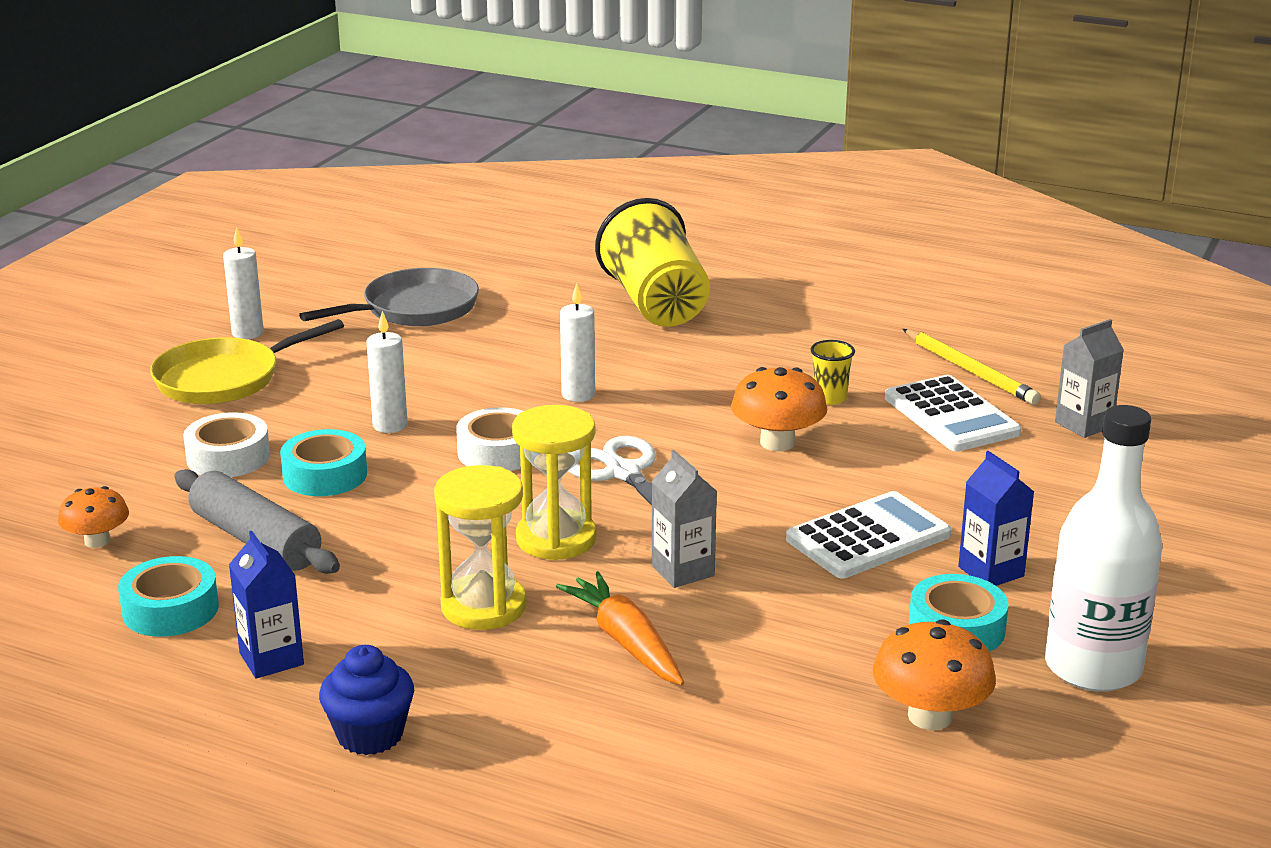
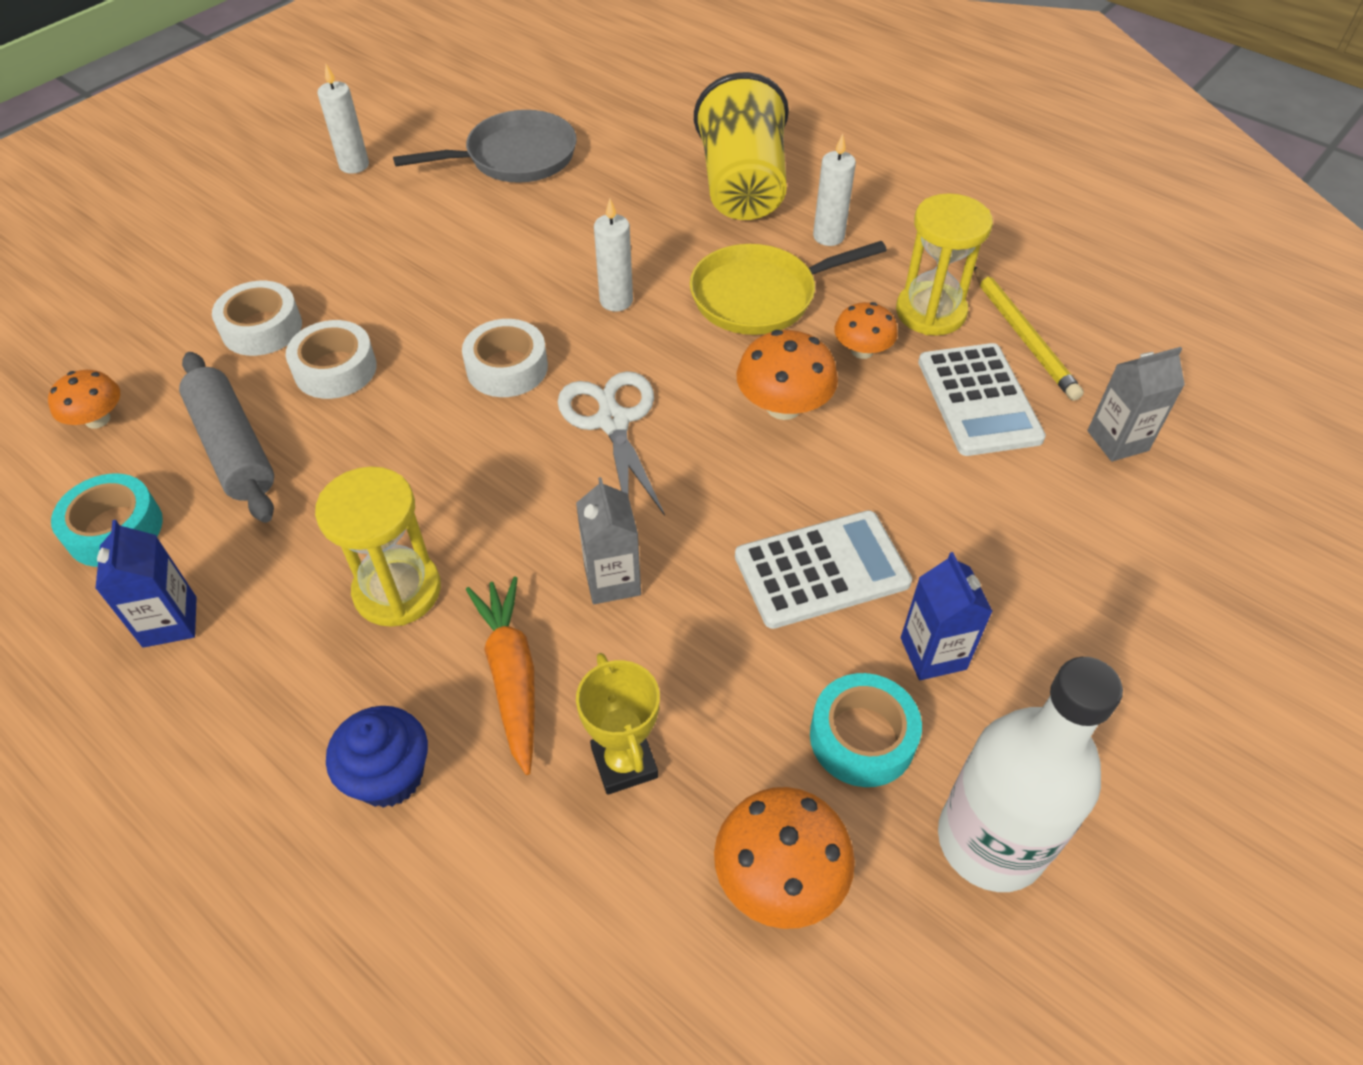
camera: 15 degrees right, 25 degrees up
(224, 379) = (307, 222): yellow pan -> yellow pan (760, 296)
(325, 475) = (335, 369): turquoise tape -> white tape
(370, 735) = (208, 759): blue cupcake -> blue cupcake (389, 776)
(390, 425) = (424, 312): white candle -> white candle (828, 236)
(556, 539) = (508, 505): yellow hourglass -> yellow hourglass (930, 312)
(759, 675) = (624, 763): none -> yellow trophy
(830, 398) = (862, 350): yellow cup -> orange mushroom

